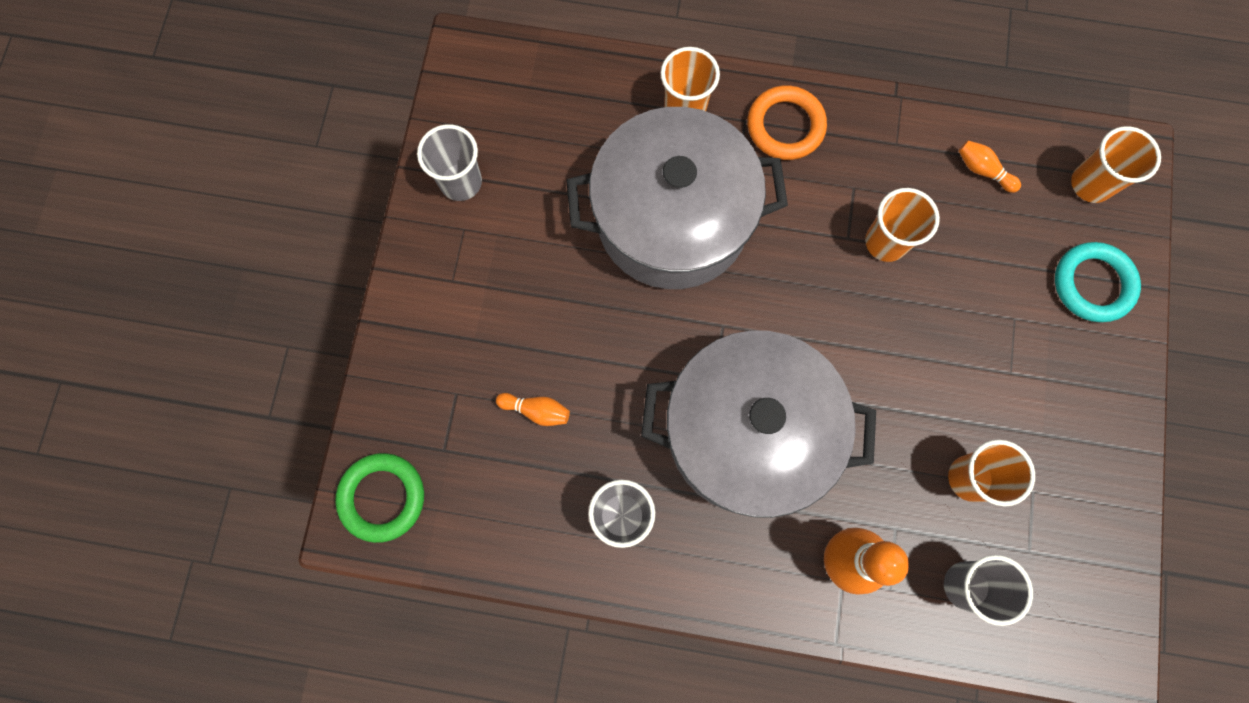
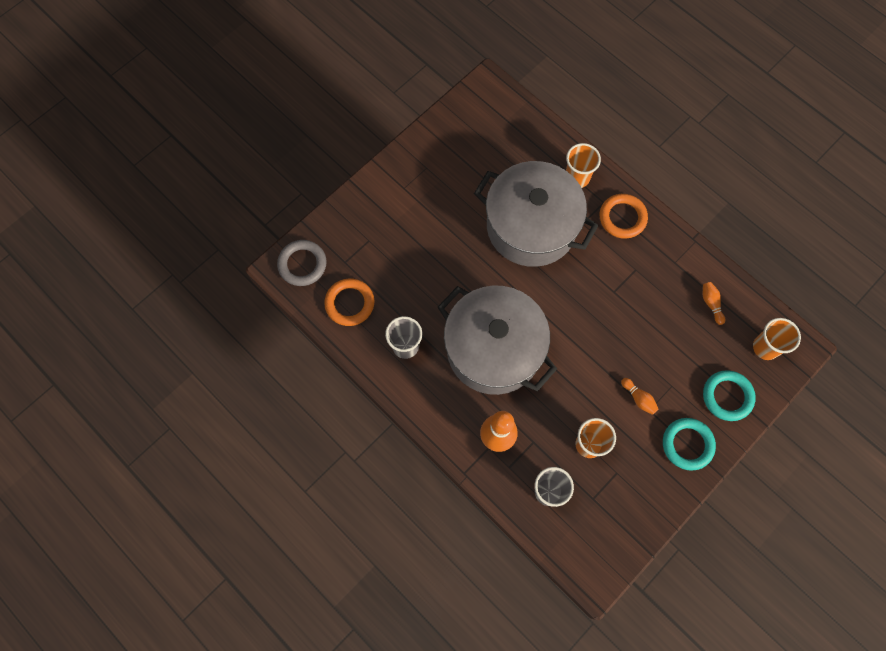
camera: 35 degrees right, 5 degrees down
(382, 497) = (302, 264): green ring -> grey ring
(461, 182) = (441, 145): grey cup -> none
(495, 508) = (350, 303): none -> orange ring
(536, 410) = (400, 272): orange bowling pin -> orange bowling pin (638, 398)
(886, 242) = (632, 306): orange cup -> none
(1092, 386) = (687, 444): none -> turquoise ring

